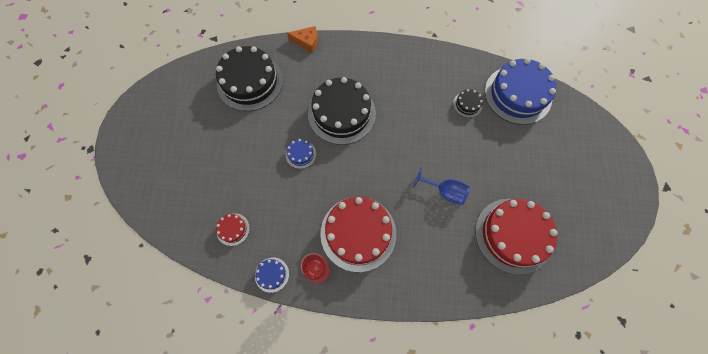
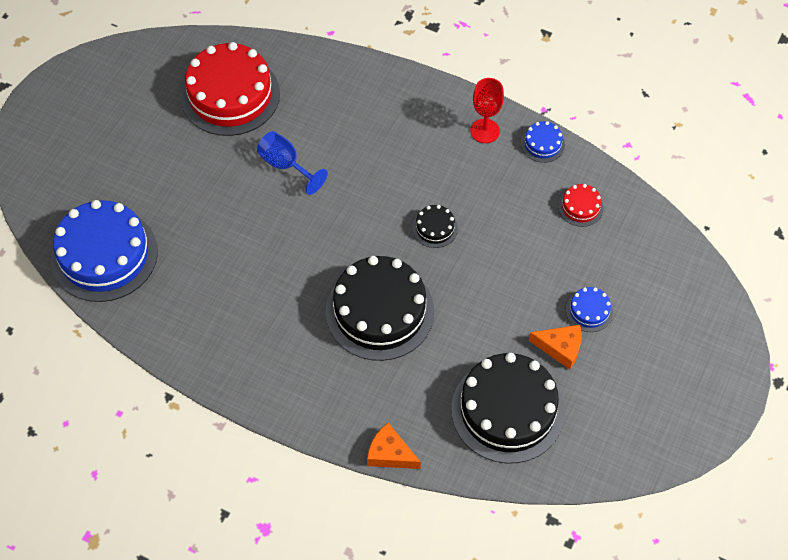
camera: 160 degrees left, 10 degrees down
(227, 126) = (560, 348): none -> orange cheese
(301, 154) = (461, 272): blue cake -> blue cake (589, 311)
(358, 233) = (420, 154): red cake -> none
(467, 104) = (187, 264): black cake -> black cake (435, 228)

